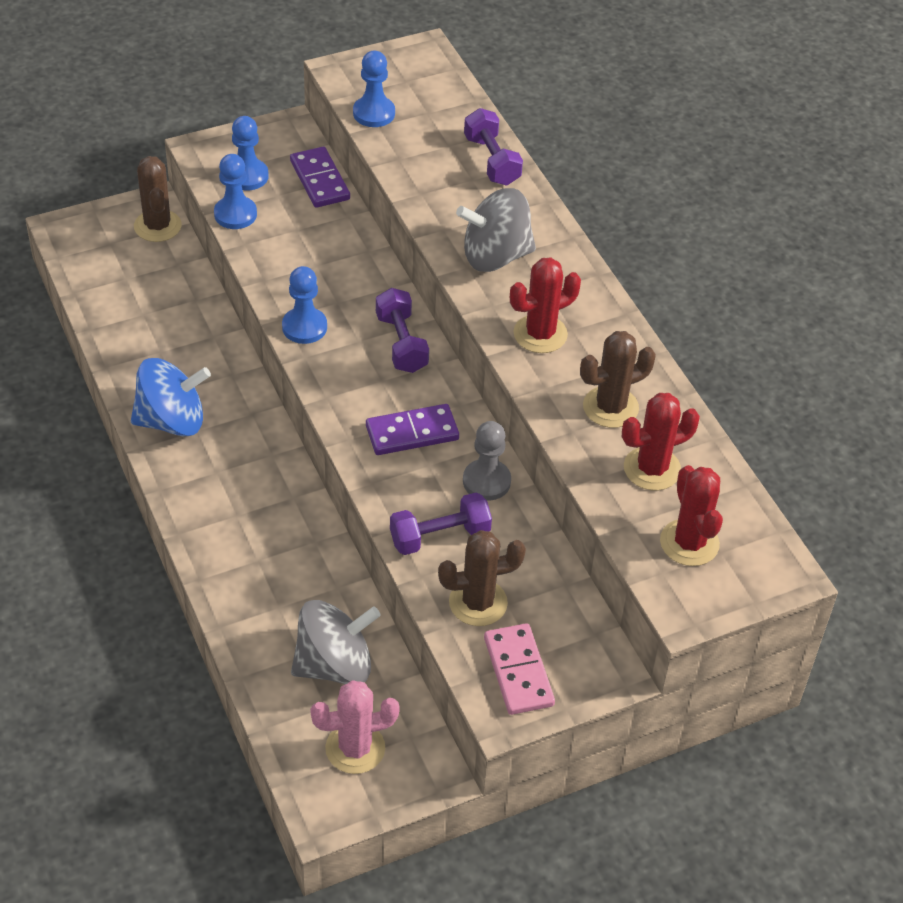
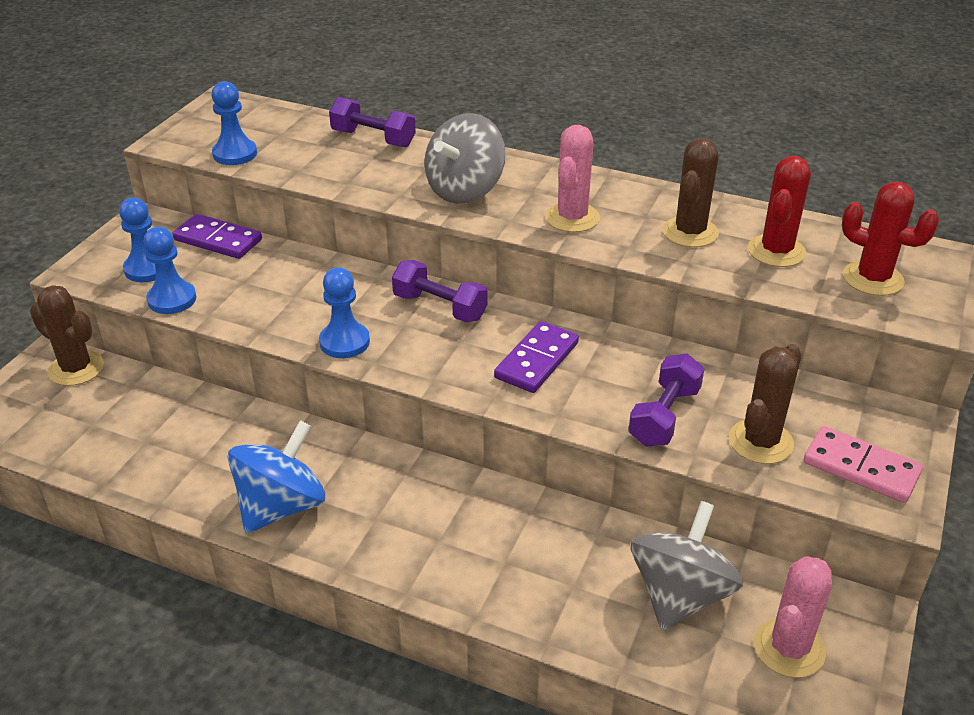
camera: 40 degrees left, 10 degrees down
(486, 481) = (639, 356): grey pawn -> none
(540, 334) = (572, 218): red cactus -> pink cactus

